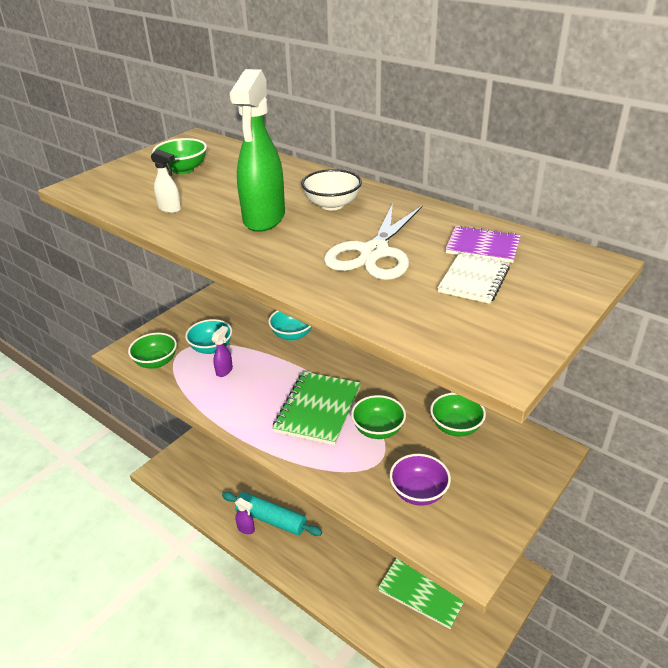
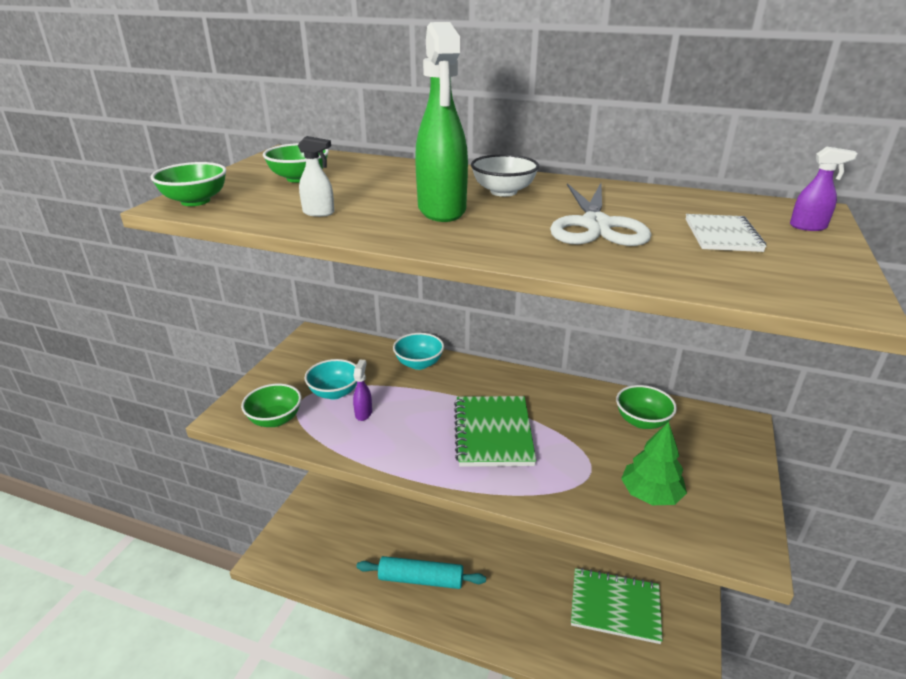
camera: 20 degrees left, 5 degrees down
(246, 529) = (397, 598): purple spray bottle -> purple spray bottle (808, 227)
(378, 430) = (568, 440): green bowl -> green bowl (195, 201)
(418, 492) = (650, 494): purple bowl -> green tree
(483, 246) = (695, 209): purple notebook -> none

